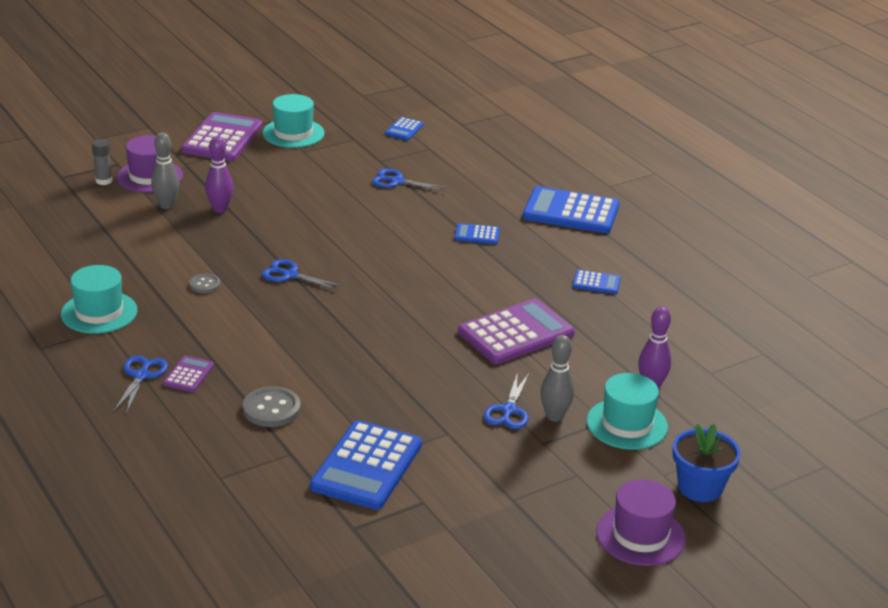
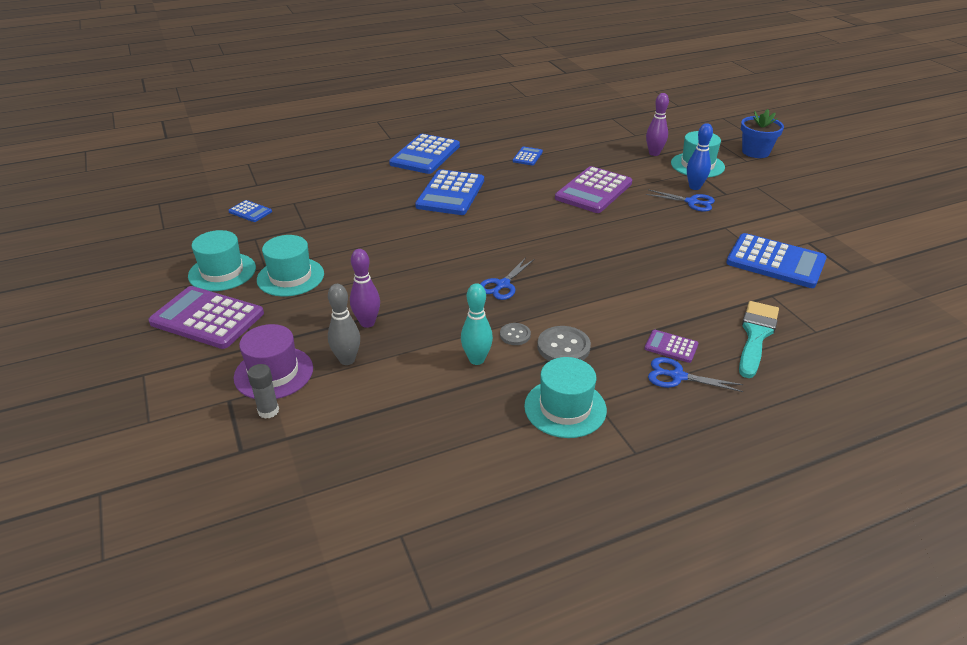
camera: 80 degrees left, 5 degrees up
(167, 266) = (476, 359): none -> turquoise bowling pin
(210, 432) = (756, 335): none -> turquoise brush
(271, 409) = (713, 302): grey button -> grey button (563, 347)
(289, 165) = (290, 277): none -> turquoise hat
(397, 181) = (348, 222): blue scissors -> none
(477, 235) = (451, 193): blue calculator -> blue calculator, size x2.11
(515, 333) = (594, 191): purple calculator -> purple calculator turned 120 degrees counterclockwise
(554, 416) = (694, 187): grey bowling pin -> blue bowling pin
(640, 535) = (809, 174): purple hat -> none

